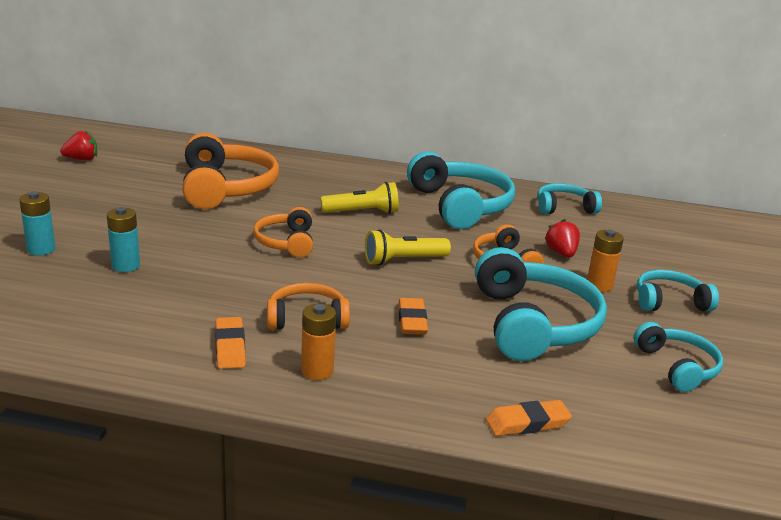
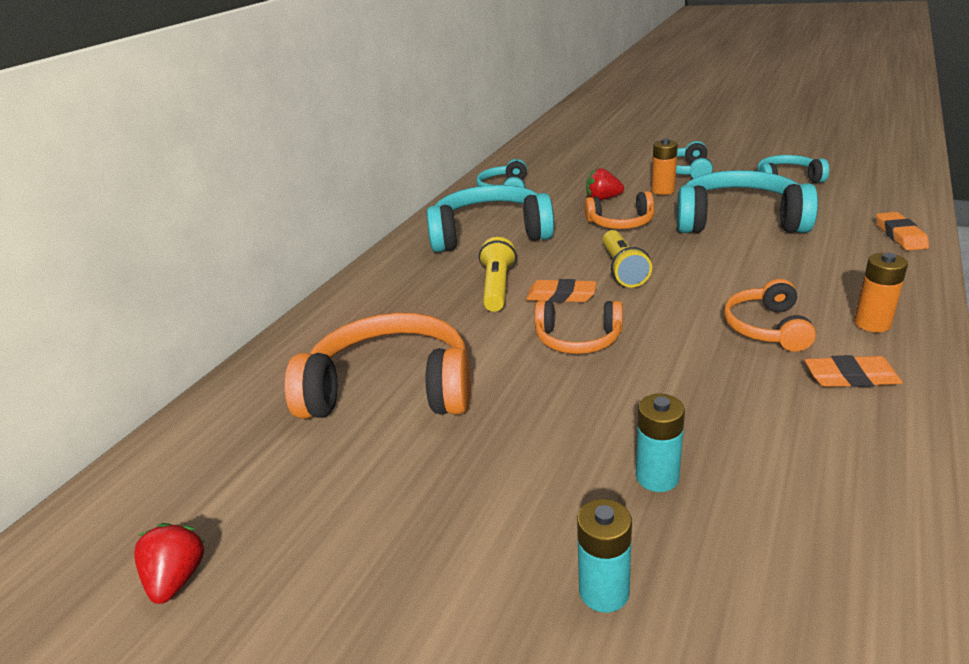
camera: 70 degrees left, 5 degrees up
(412, 320) = (752, 271): orange eraser -> orange eraser (561, 296)

